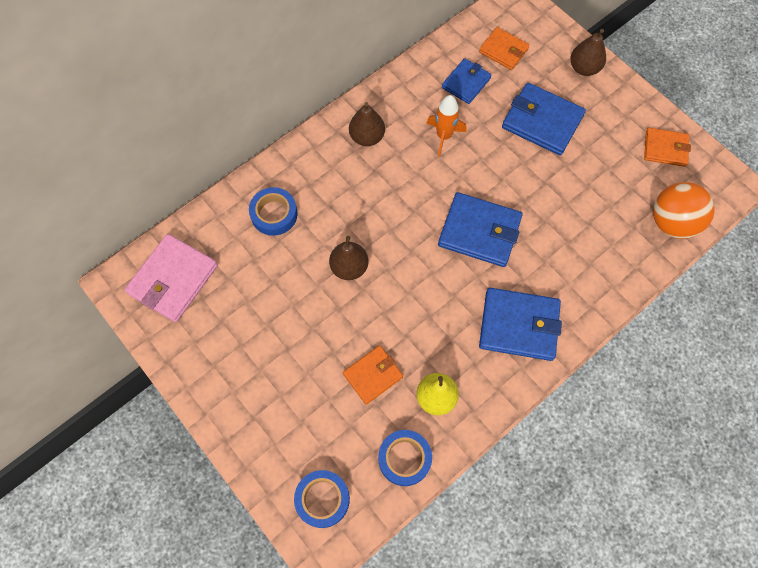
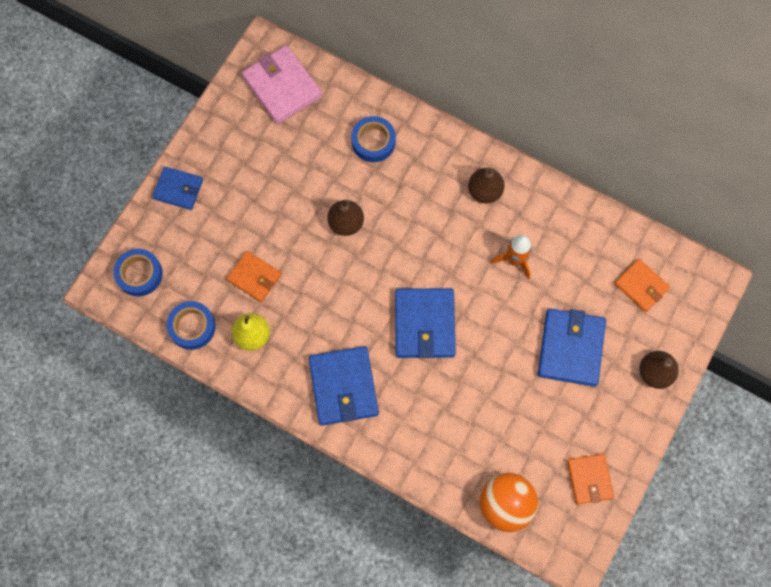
camera: 70 degrees right, 5 degrees up
(173, 279) = (282, 86): pink wallet -> pink wallet turned 45 degrees clockwise
(466, 83) = (585, 262): blue wallet -> blue wallet (178, 189)
(503, 50) = (641, 286): orange wallet -> orange wallet turned 60 degrees counterclockwise

